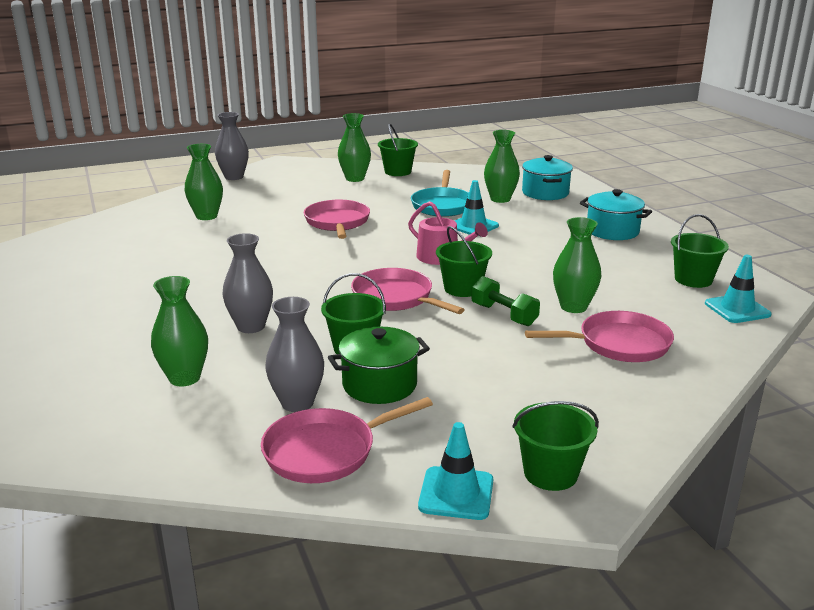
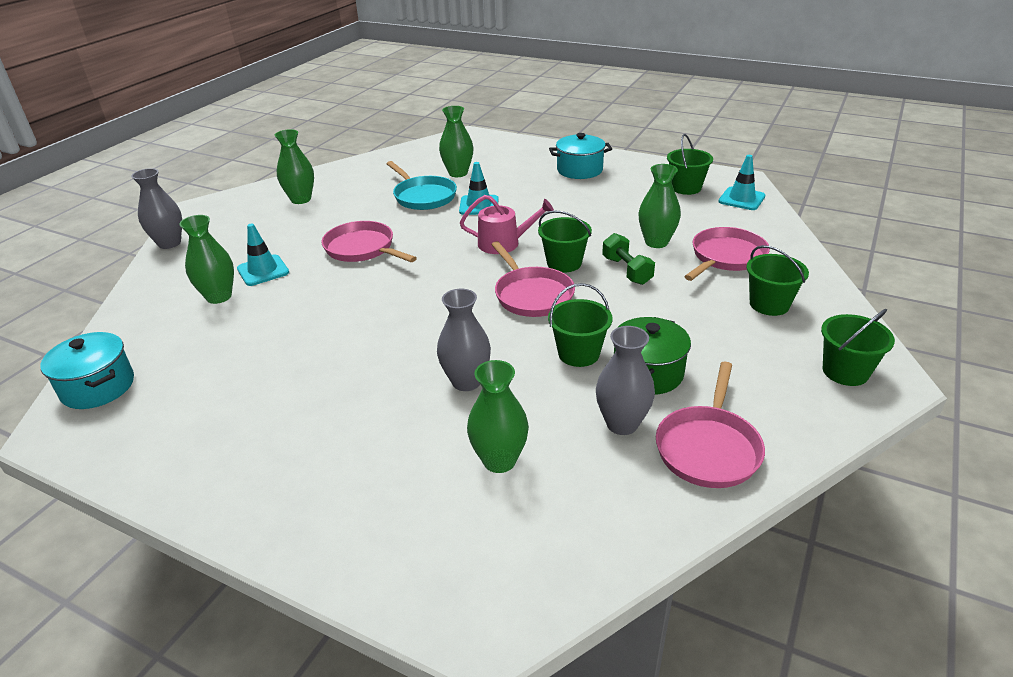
camera: 40 degrees left, 10 degrees up
(396, 298) = (532, 295): pink pan -> pink pan turned 120 degrees counterclockwise
(398, 172) = (329, 178): green bucket -> green bucket (769, 304)
(456, 493) = (828, 421): turquoise traffic cone -> turquoise traffic cone (263, 271)
(504, 315) = (626, 271): green dumbbell -> green dumbbell turned 60 degrees clockwise
(545, 193) = (482, 155): turquoise pot -> turquoise pot (98, 387)

